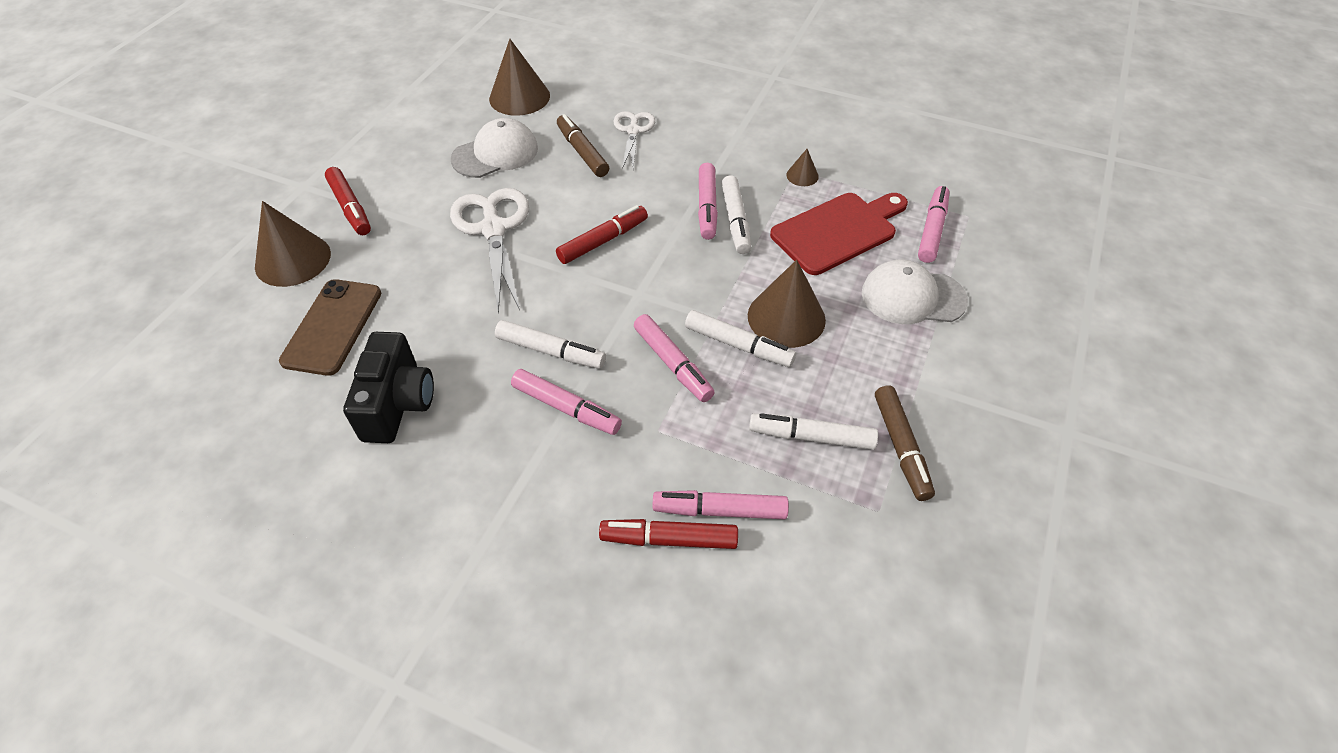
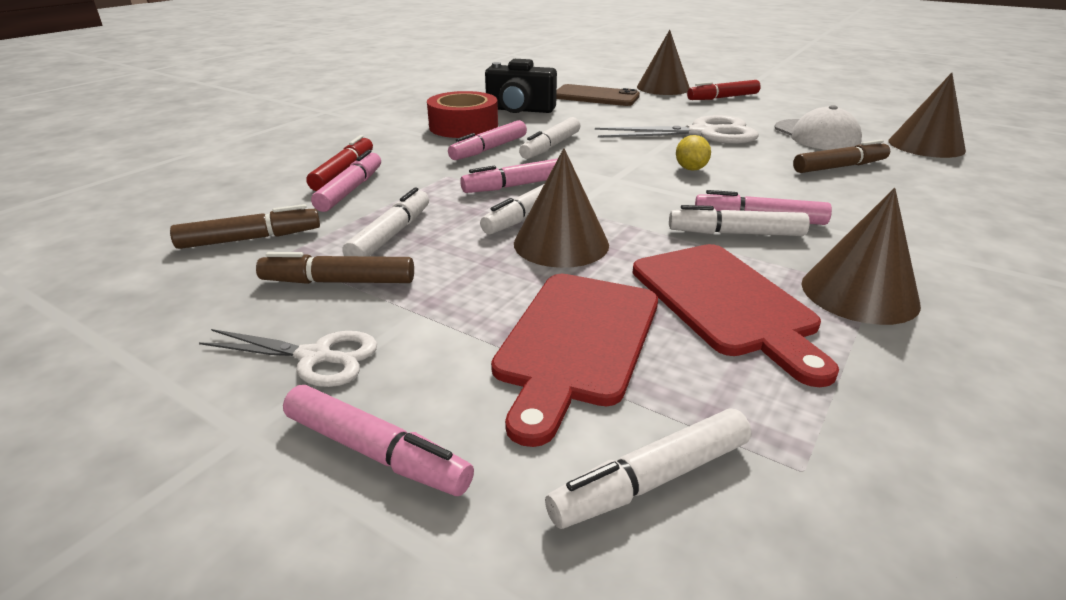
camera: 100 degrees right, 20 degrees down
(478, 454) = (463, 126): none -> red tape
(603, 241) = (690, 169): red marker -> yellow lemon
(633, 131) = (899, 192): white scissors -> white scissors (315, 357)
(802, 175) = (859, 293): brown cone -> brown cone, size x2.08
(859, 554) = (250, 239): none -> brown marker
(912, 297) = (577, 342): white cap -> red cutting board
(932, 230) = (745, 403): pink marker -> pink marker (376, 452)
(1003, 263) = (651, 480): none -> white marker

